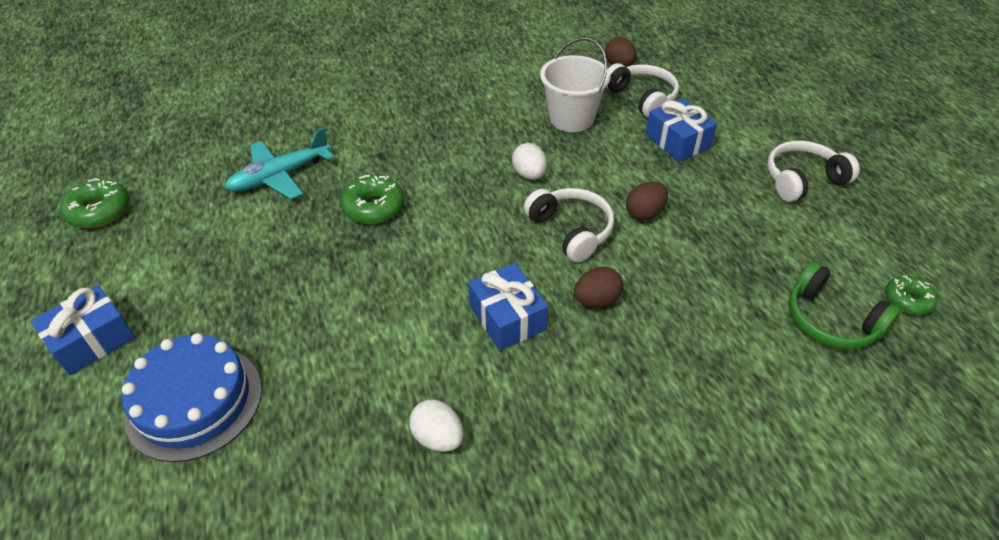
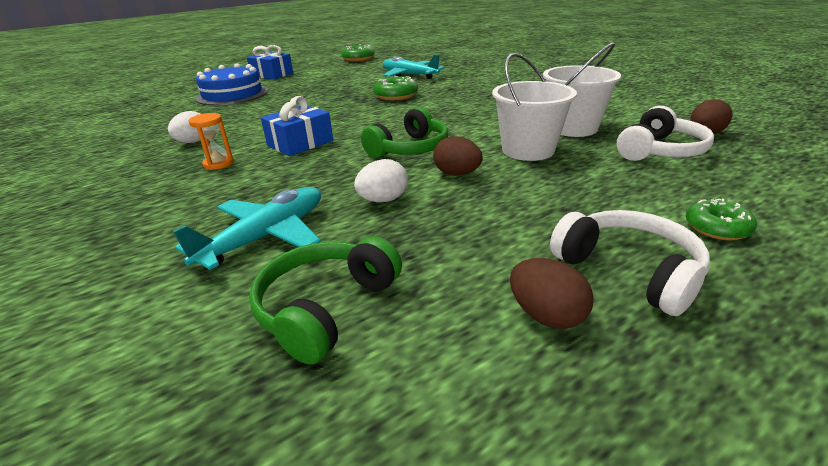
camera: 75 degrees right, 15 degrees down
(529, 175) = (471, 126): white egg -> white egg (383, 200)
(539, 400) = (218, 163): none -> orange hourglass
(571, 230) = (410, 149): white headphones -> green headphones
(596, 300) = (326, 169): brown egg -> brown egg (546, 315)
(610, 159) = (528, 150): none -> white bucket
(677, 141) = (603, 176): blue gift -> none
(731, 352) = (266, 237): none -> turquoise plane
(908, 300) = (393, 401): green donut -> green donut (717, 228)

